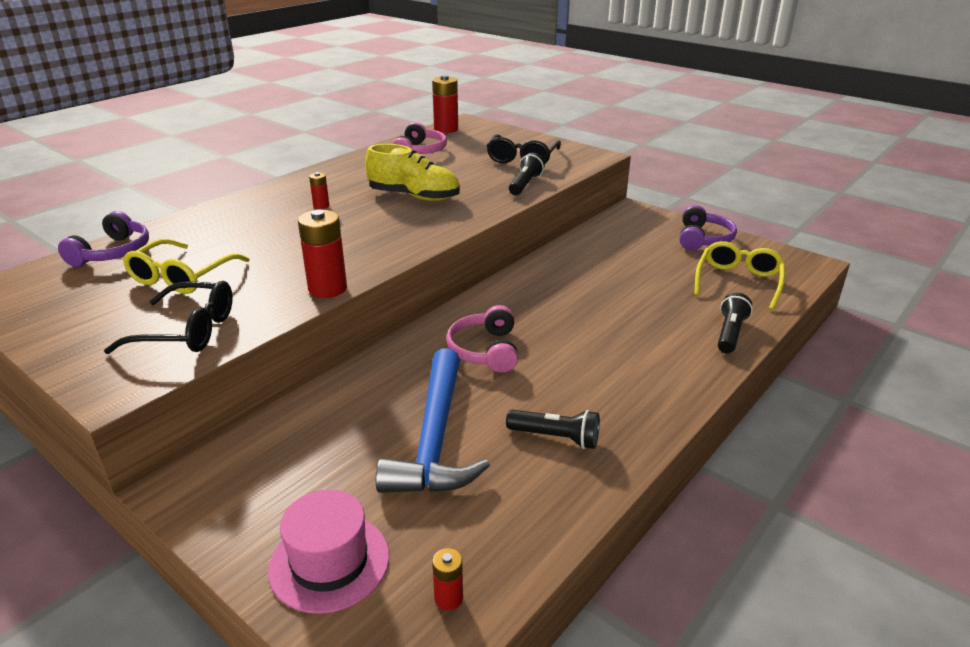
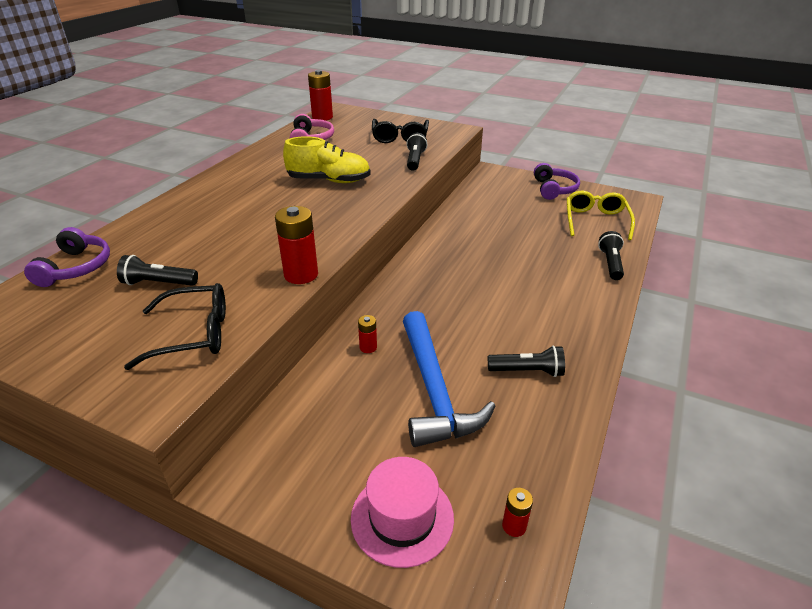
camera: 15 degrees left, 5 degrees up
(181, 277) = (158, 283): yellow glasses -> black flashlight
(321, 206) = (252, 198): red battery -> red battery (368, 347)
(485, 350) = (436, 306): pink headphones -> none

